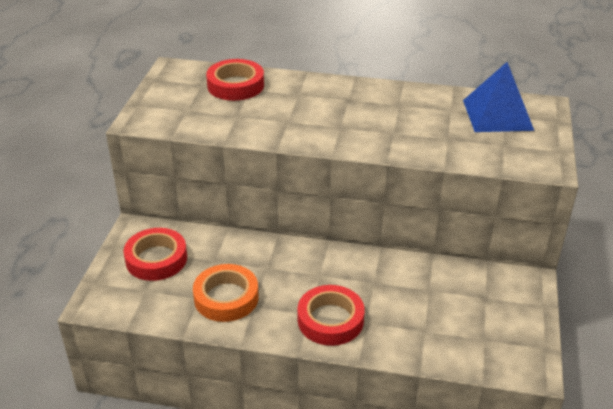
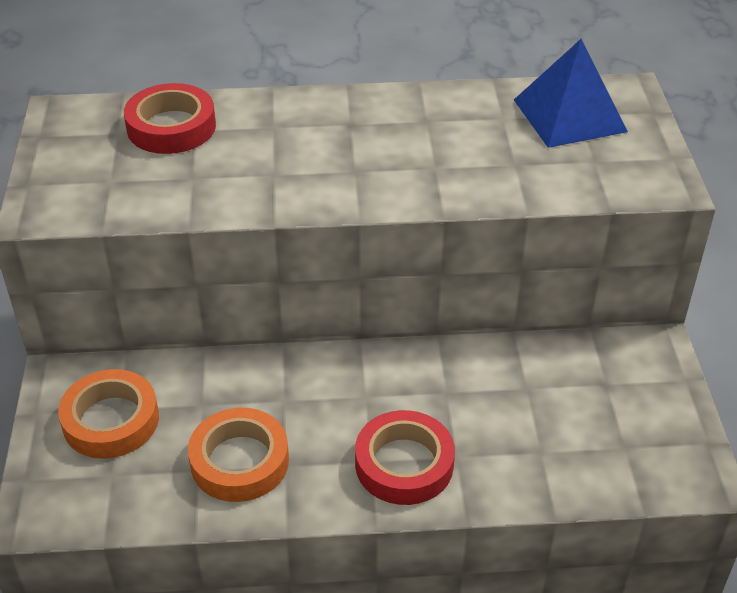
camera: 15 degrees left, 5 degrees up
(156, 259) = (111, 420): red tape -> orange tape

